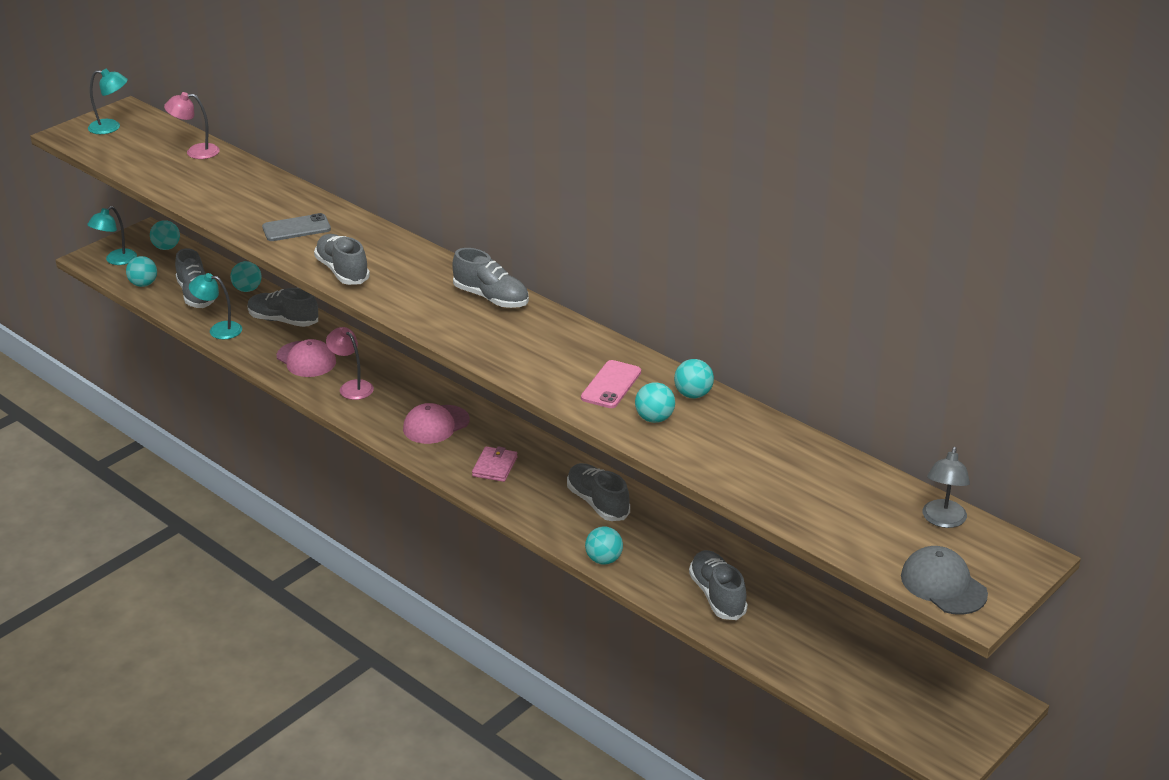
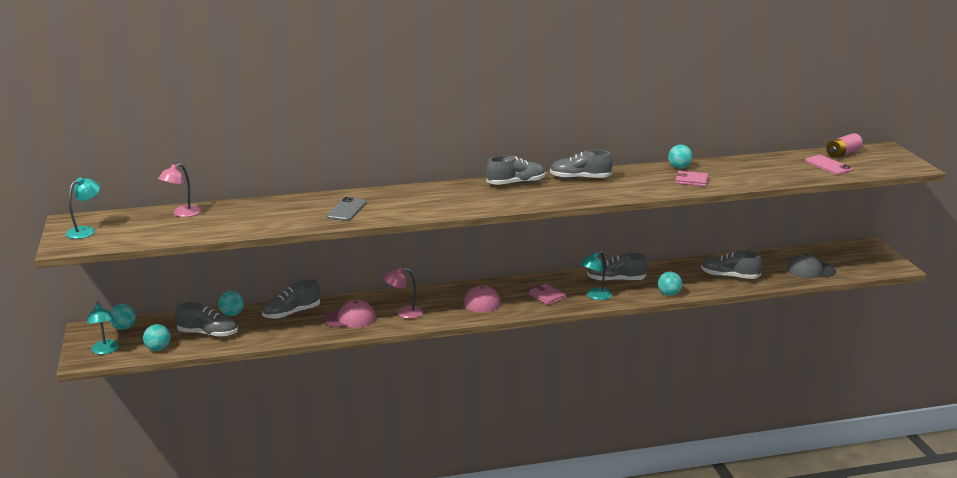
camera: 55 degrees left, 10 degrees down
(219, 329) = (266, 337): turquoise lamp -> turquoise lamp (595, 296)
(342, 271) = (423, 210): grey shoe -> grey shoe (580, 178)
(611, 385) = (647, 181): pink phone -> pink phone (828, 165)
(654, 418) = (691, 181): turquoise ball -> pink wallet
(942, 520) = (843, 153): grey lamp -> pink battery
(943, 585) = (893, 167): grey cap -> grey cap (810, 270)

